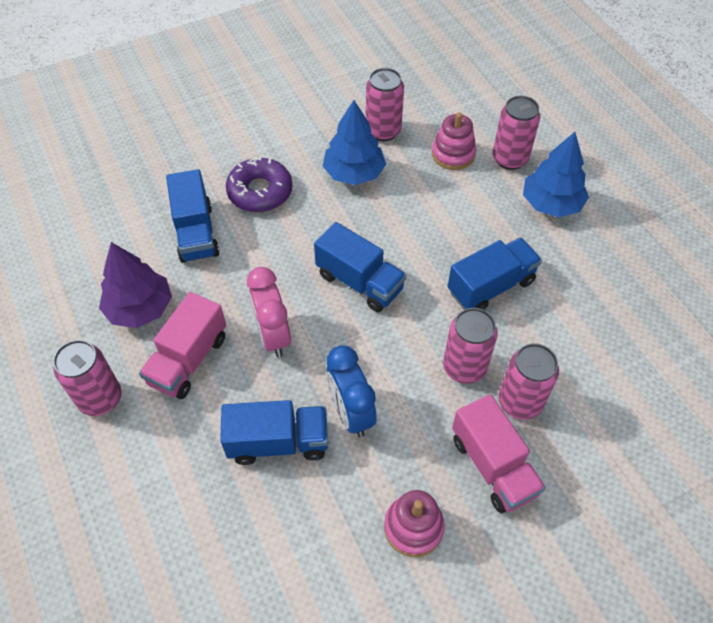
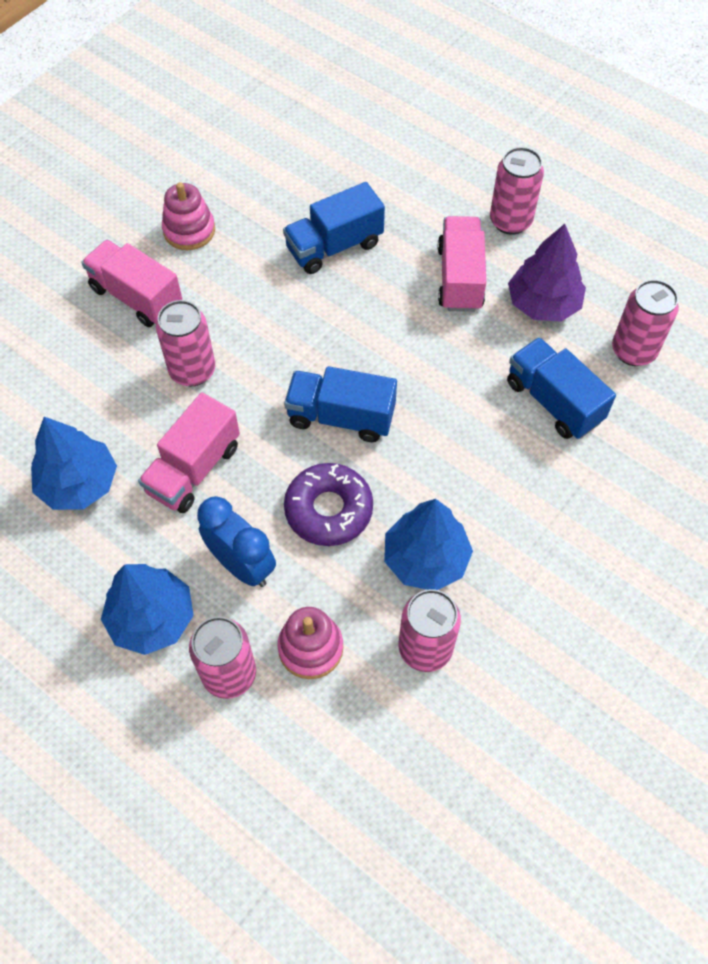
camera: 155 degrees right, 5 degrees up
(260, 191) = (522, 482): purple donut -> purple donut (328, 510)
(273, 335) = (396, 328): pink clock -> none
(351, 413) = (283, 291): blue clock -> blue clock (242, 565)
(491, 286) = (194, 469): blue truck -> pink truck
(520, 402) = (127, 359): pink can -> pink can (633, 350)
(585, 309) = (78, 483): none -> blue tree

